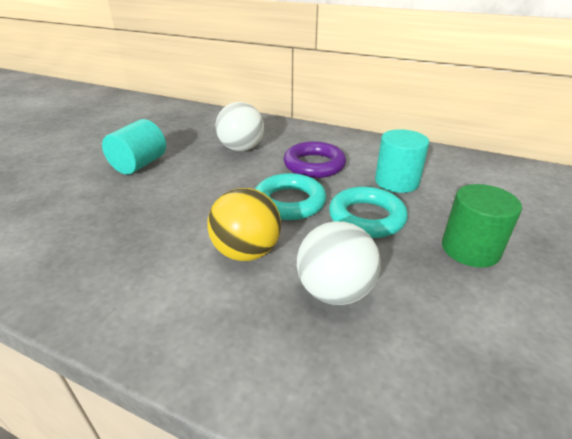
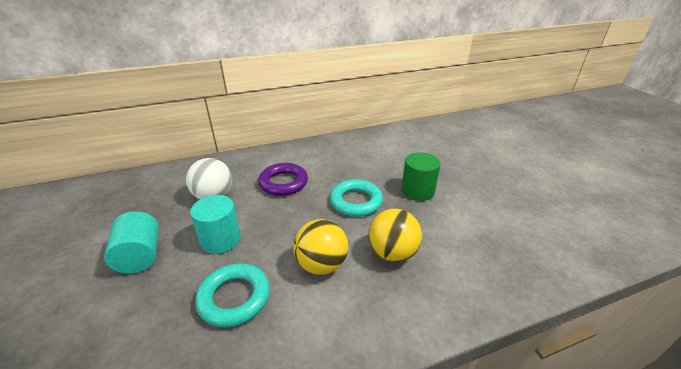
camera: 45 degrees left, 0 degrees up
(289, 202) = (302, 217): turquoise ring -> turquoise ring (234, 298)
(335, 291) = (392, 253): white ball -> yellow ball
(396, 182) = (343, 170): turquoise cylinder -> turquoise cylinder (221, 239)

